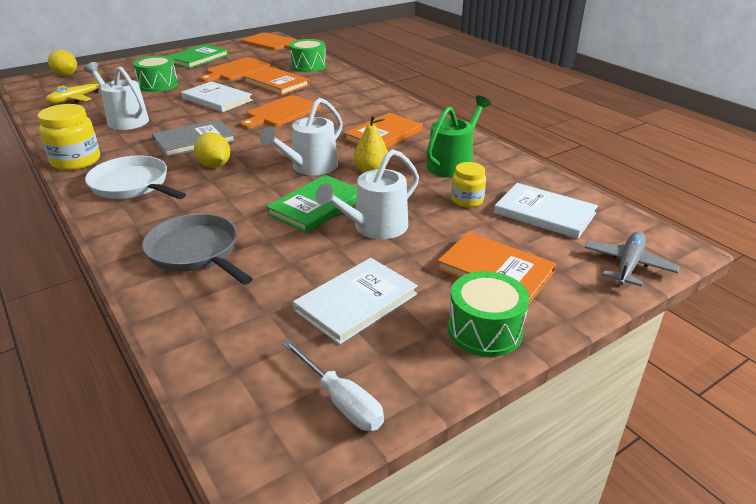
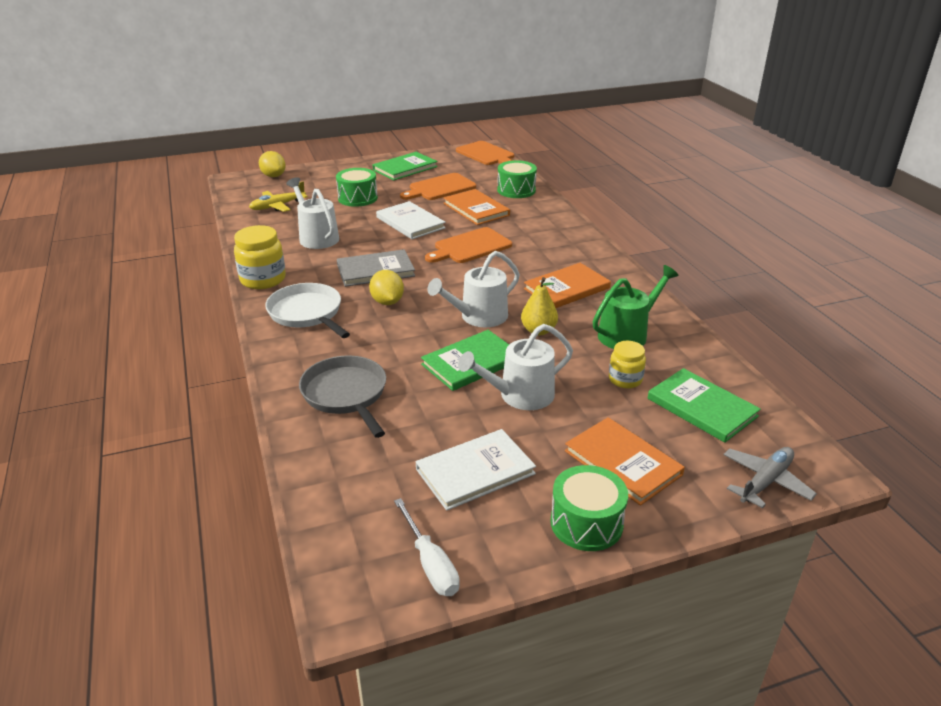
camera: 15 degrees right, 0 degrees up
(544, 213) = (702, 407): white book -> green book

